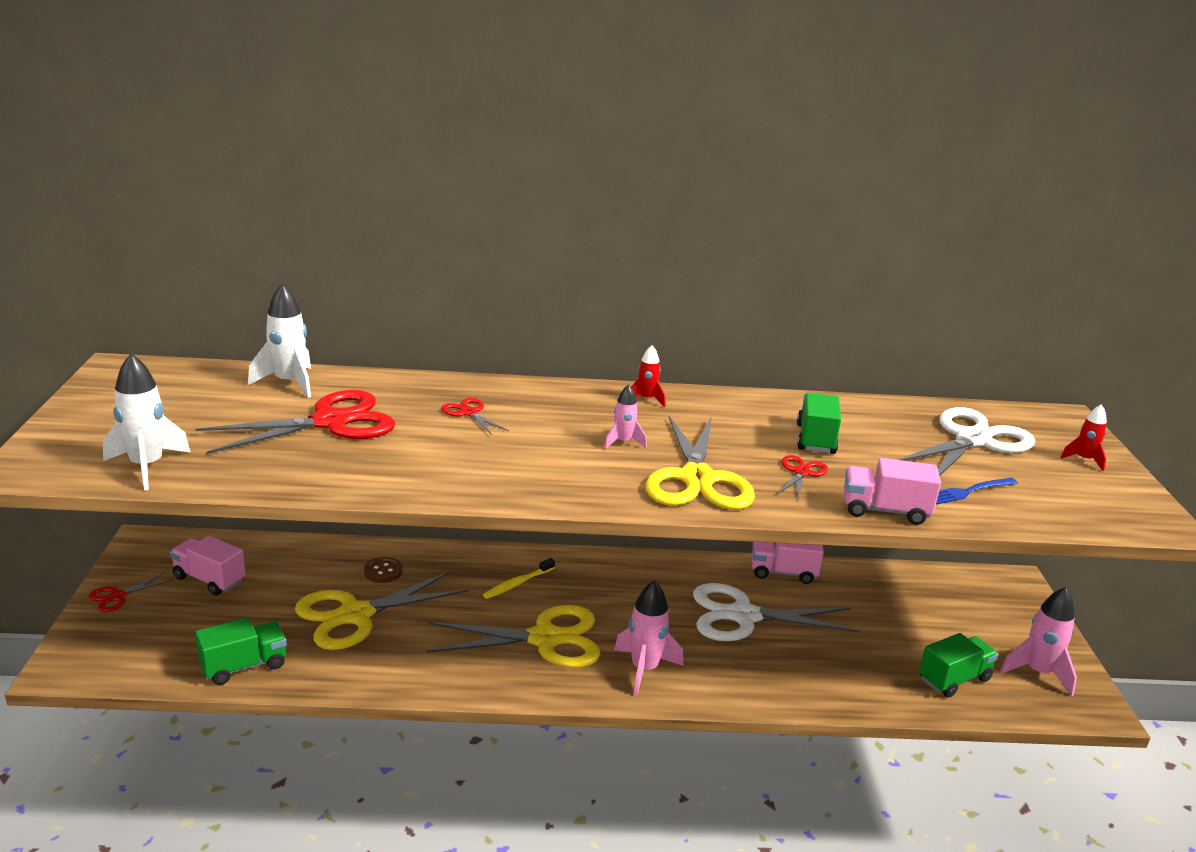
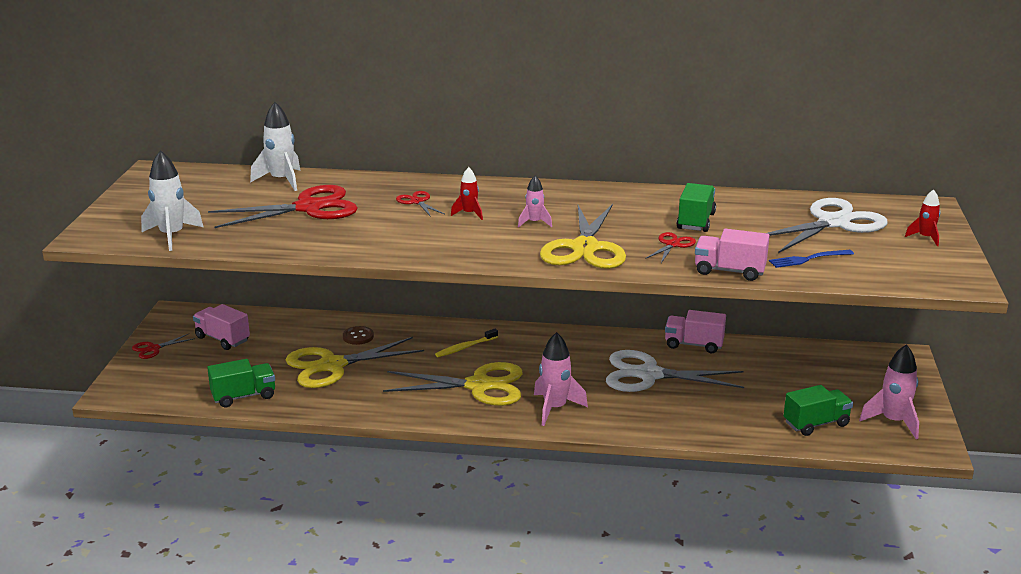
camera: 10 degrees right, 0 degrees up
(646, 399) = (564, 192): red rocket -> red rocket (469, 214)

